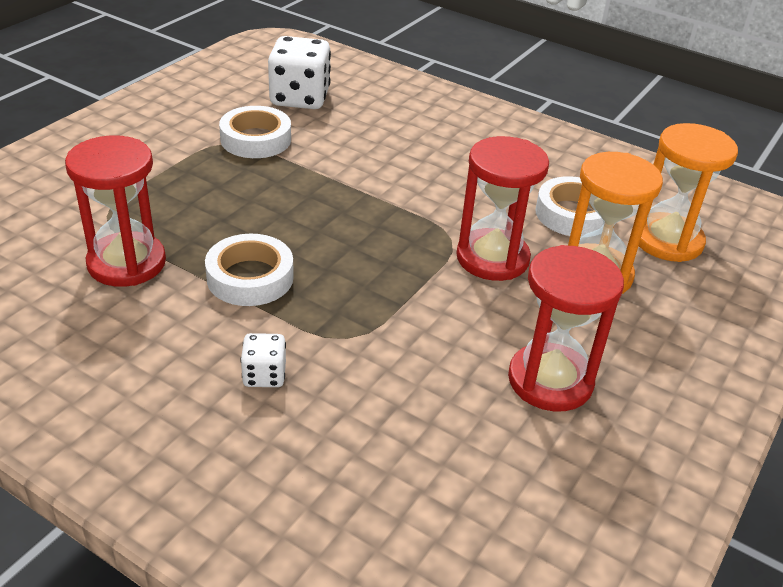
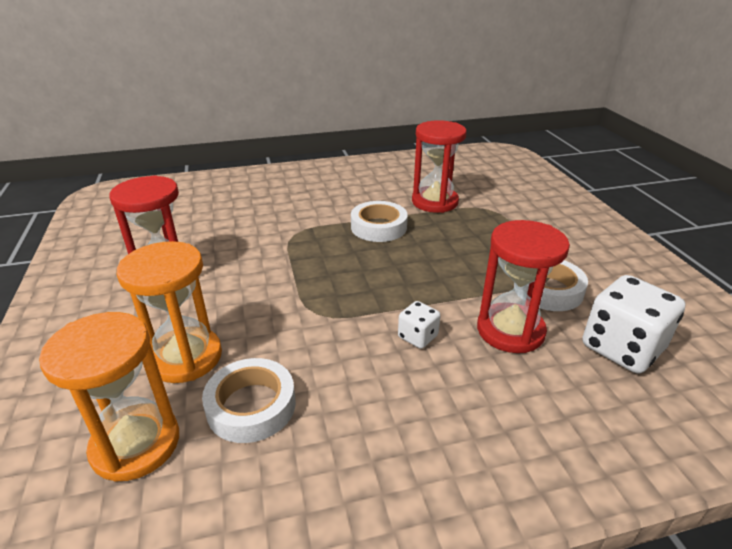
camera: 135 degrees right, 5 degrees down
(264, 375) = (305, 206): white dice -> white dice (418, 337)
(492, 258) = (273, 318): red hourglass -> red hourglass (510, 330)

